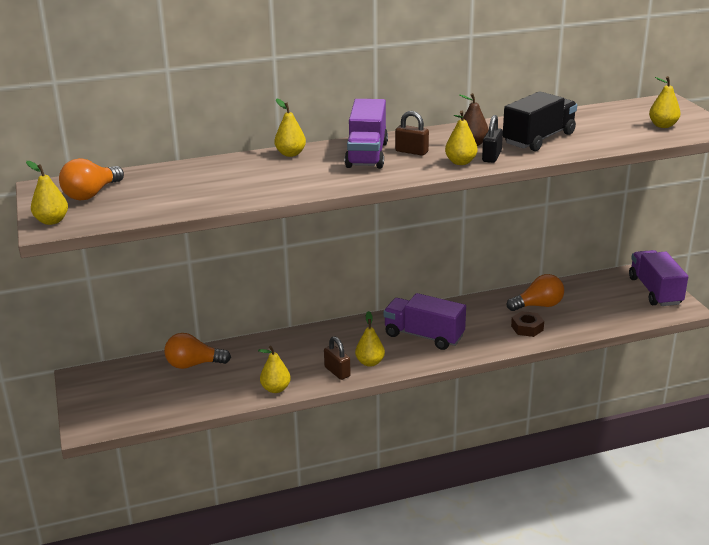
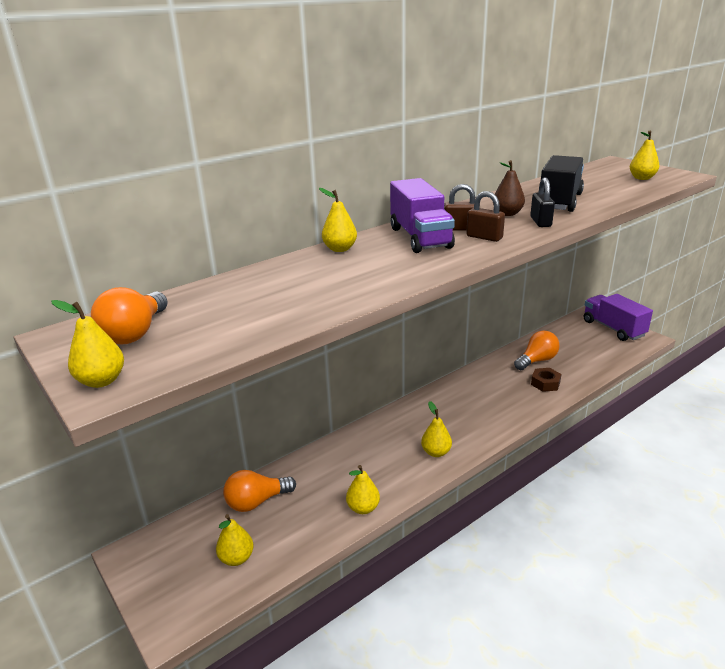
camera: 20 degrees left, 0 degrees up
(337, 372) = (412, 471): brown padlock -> brown padlock (484, 237)
(424, 336) = (464, 412): purple truck -> none
(460, 162) = (519, 231): yellow pear -> yellow pear (236, 558)

